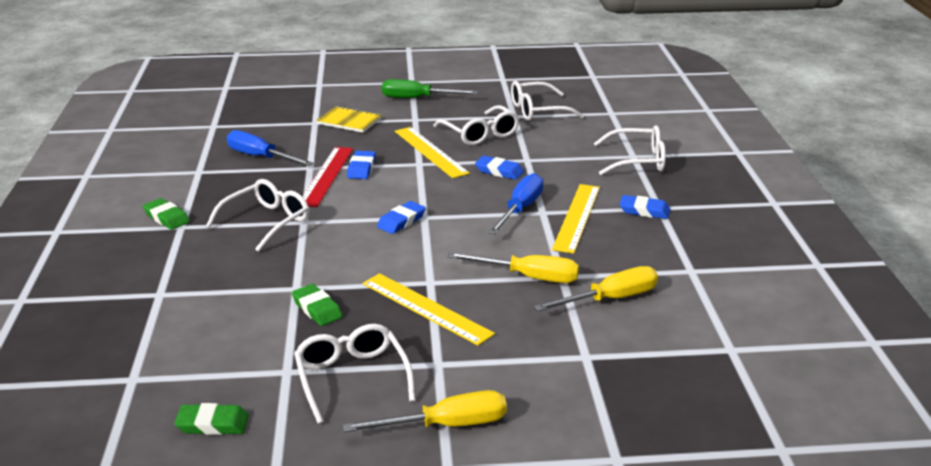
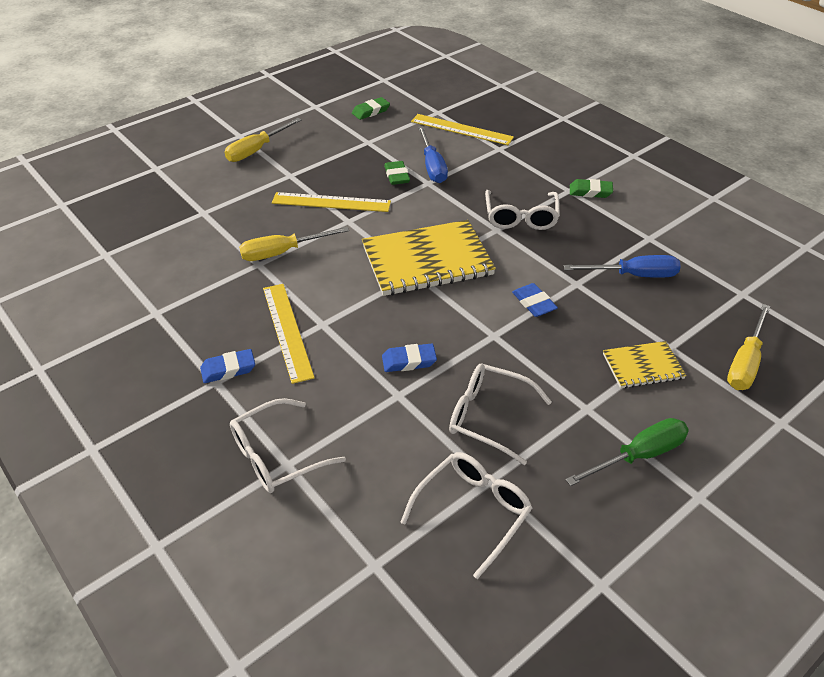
camera: 145 degrees right, 15 degrees up
(317, 309) = (397, 176): green eraser -> green eraser turned 60 degrees clockwise
(326, 176) = (549, 280): red ruler -> none
(352, 378) = (329, 151): white glasses -> none
(401, 221) = (427, 261): blue eraser -> yellow notebook
(430, 152) = (504, 358): yellow ruler -> yellow ruler (461, 129)
(520, 209) = (344, 318): blue screwdriver -> blue screwdriver (432, 166)
(610, 299) = (209, 259): yellow screwdriver -> yellow screwdriver (745, 362)

